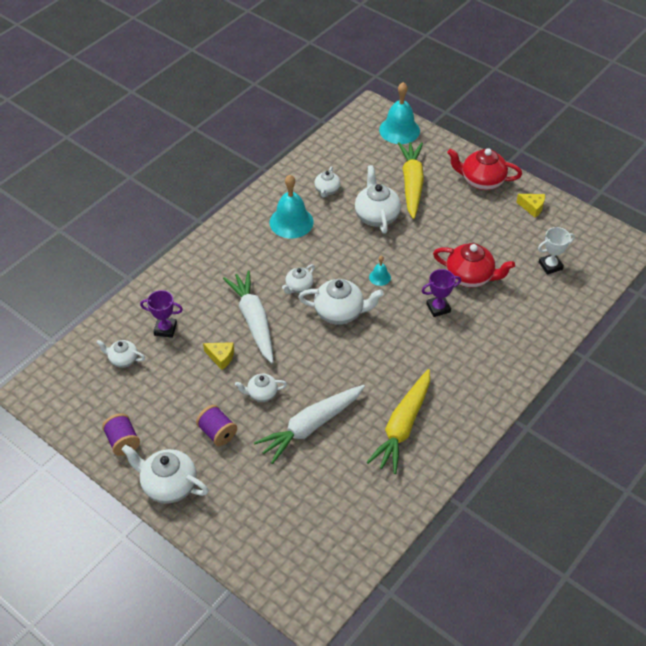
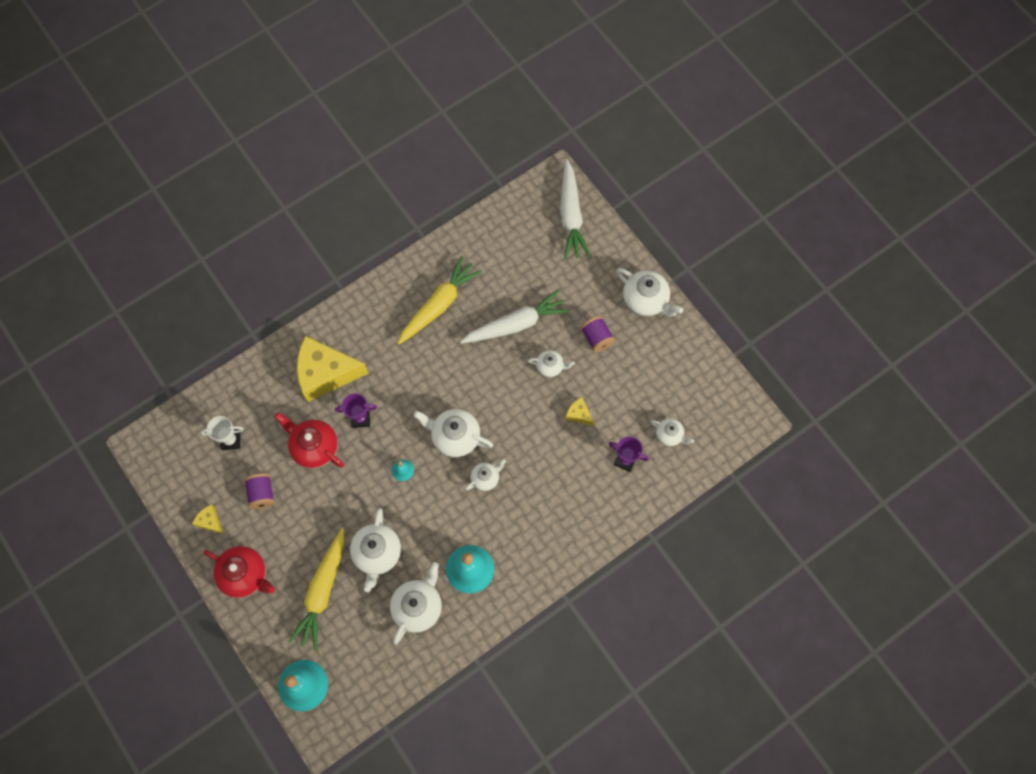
camera: 165 degrees left, 20 degrees up
(123, 442) = (679, 349): purple spool -> purple spool (262, 494)
(254, 321) = (539, 448): white carrot -> white carrot (571, 215)
(327, 190) = (418, 607): white teapot -> white teapot, size x1.73
(491, 337) = (326, 373): none -> yellow cheese

